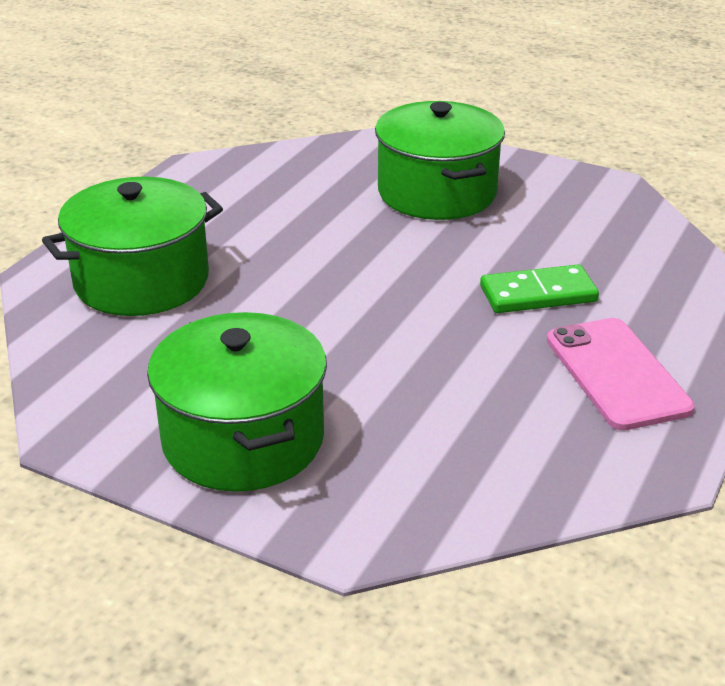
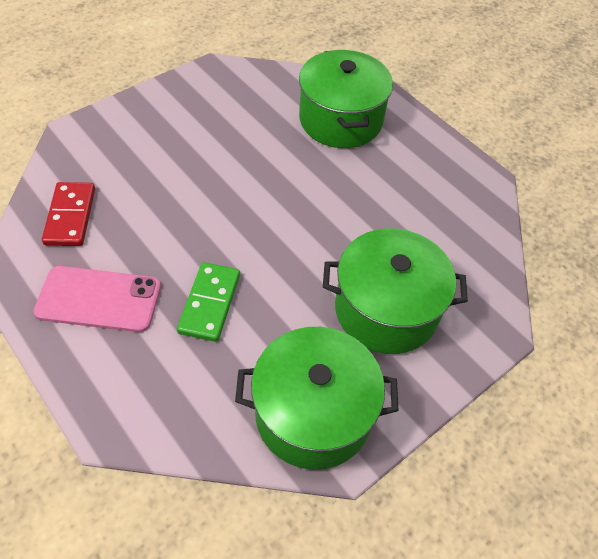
camera: 110 degrees right, 20 degrees up
(243, 439) = (168, 120): green pot -> green pot (313, 413)
(521, 456) = (70, 216): none -> red domino

